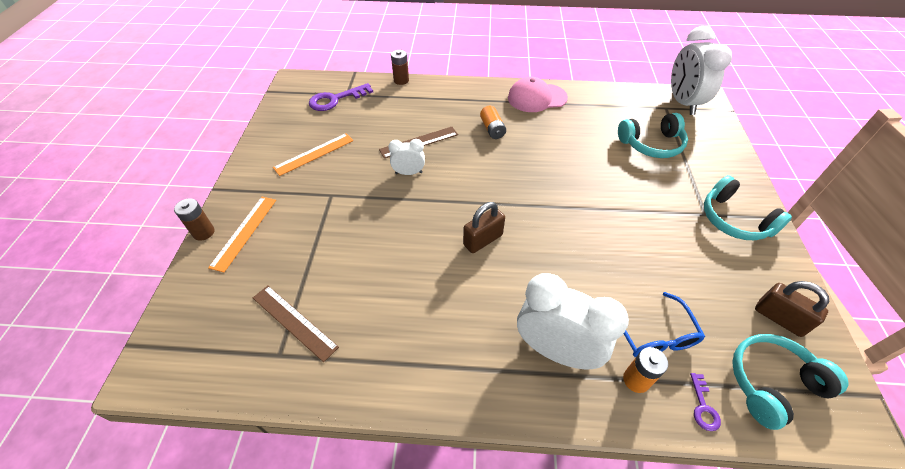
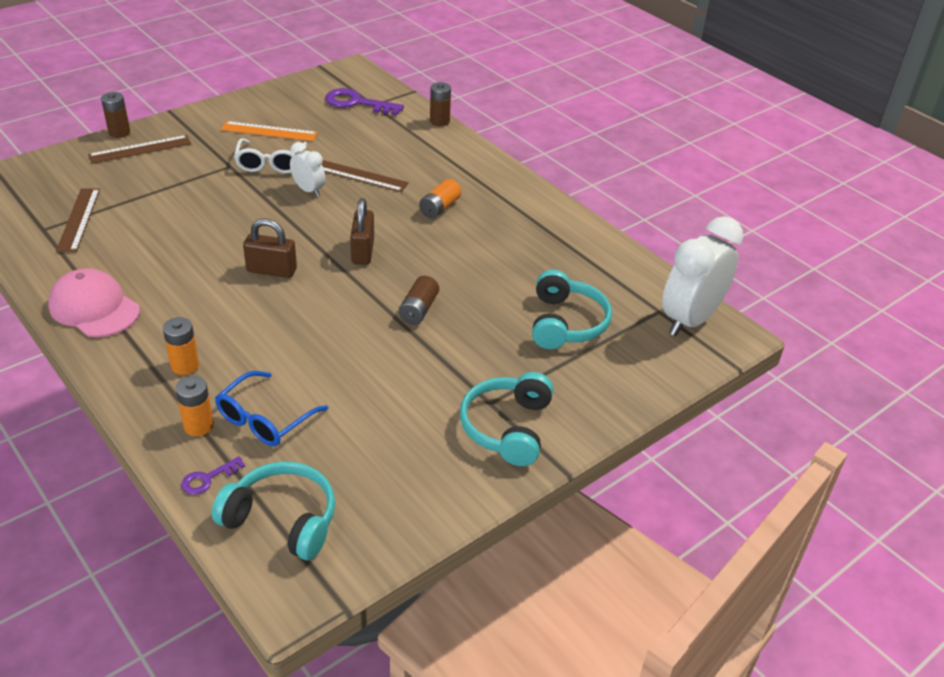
camera: 45 degrees right, 10 degrees down
(244, 232) = (140, 149): orange ruler -> brown ruler
(354, 173) = (271, 163): none -> white glasses
(537, 98) = (536, 213): pink cap -> pink cap (94, 308)
(556, 350) = (185, 365): white clock -> orange battery
(590, 194) = (418, 310): none -> brown battery
(651, 144) = (566, 323): turquoise headphones -> turquoise headphones turned 120 degrees counterclockwise
(779, 318) = (381, 503): brown padlock -> brown padlock (363, 251)

